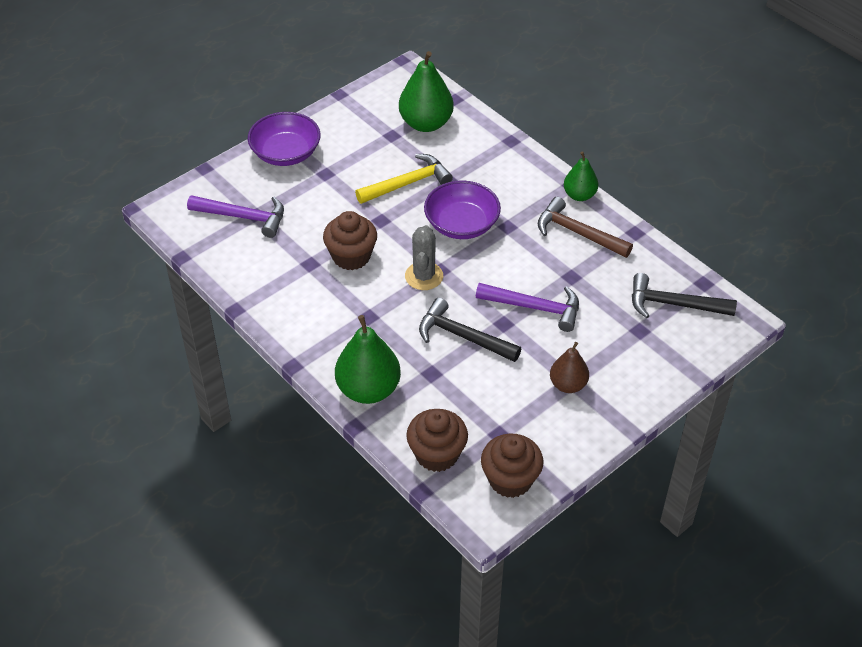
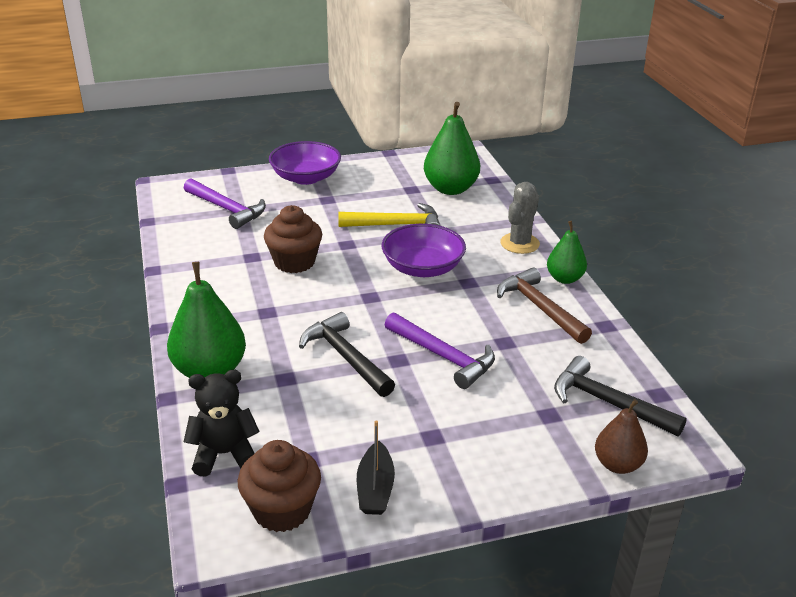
camera: 25 degrees right, 15 degrees down
(424, 276) = (350, 297): grey cactus -> grey cactus (519, 243)
(437, 454) = (224, 454): brown cupcake -> black teddy bear
(560, 437) = (375, 488): none -> black boat
(568, 385) = (425, 439): brown pear -> brown pear (617, 465)

